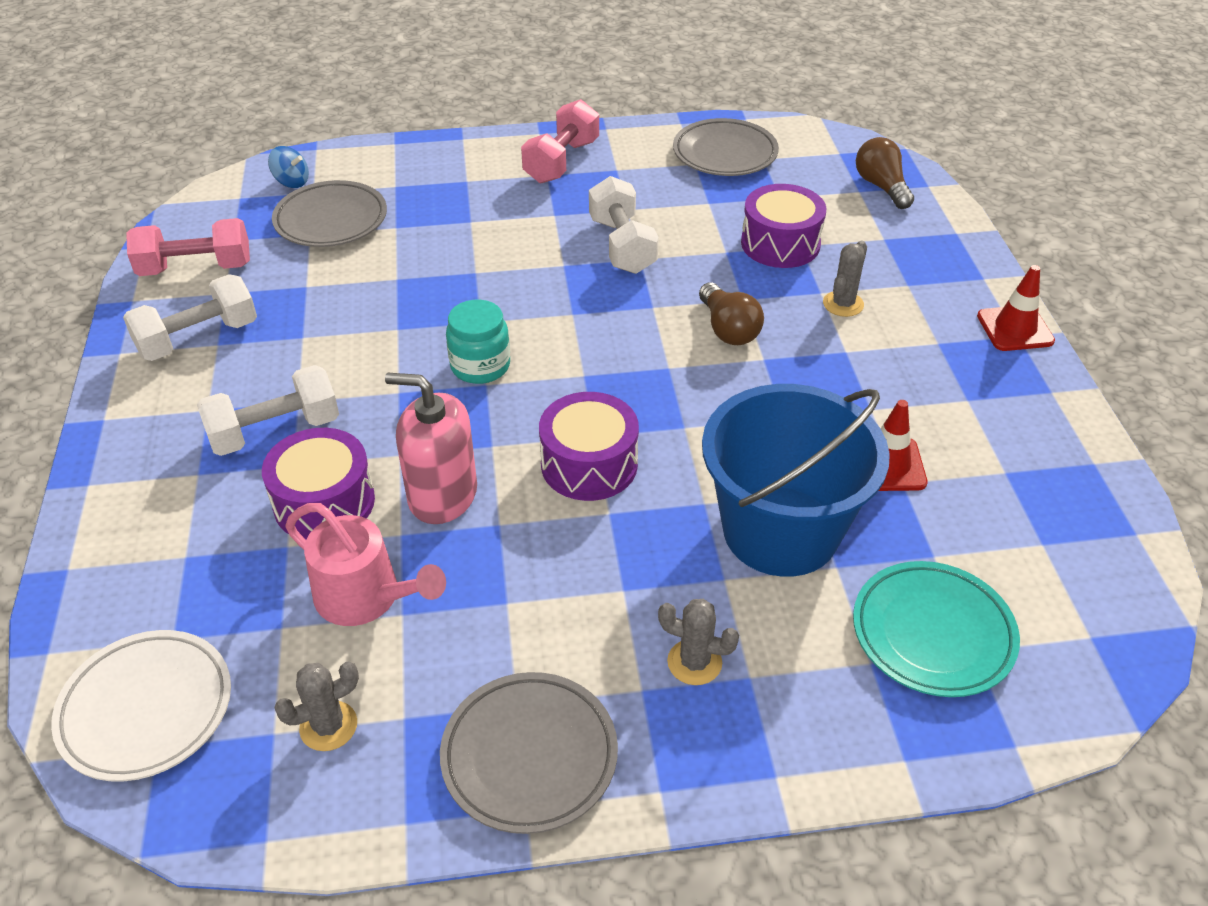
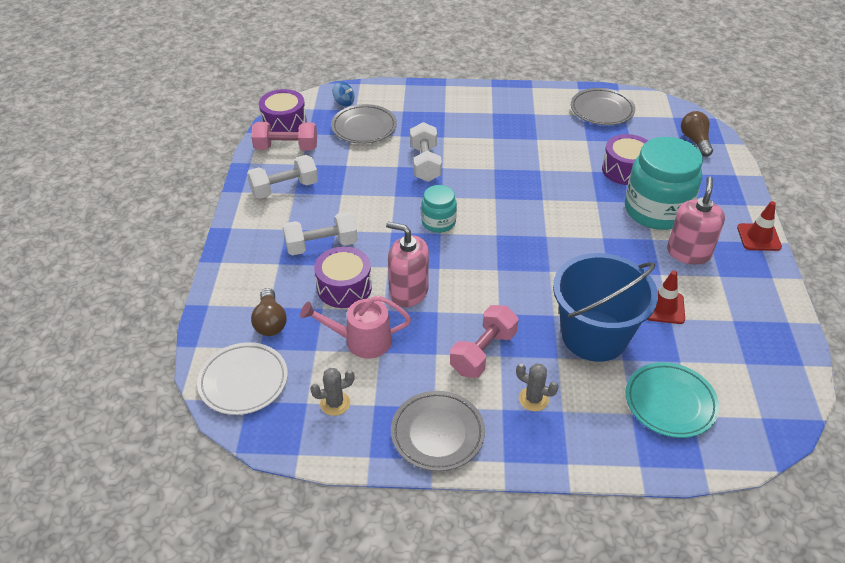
camera: 10 degrees right, 0 degrees up
(366, 597) = (361, 341): pink watering can -> pink watering can turned 135 degrees clockwise
(561, 161) = (502, 105): pink dumbbell -> pink dumbbell (483, 352)
(589, 464) = (492, 285): purple drum -> purple drum (284, 123)
(622, 245) = (530, 161): white dumbbell -> white dumbbell (425, 163)
(728, 329) = (585, 217): brown light bulb -> brown light bulb (270, 322)
(843, 304) = (656, 210): grey cactus -> turquoise jar
(909, 367) = (688, 253): none -> pink soap dispenser

